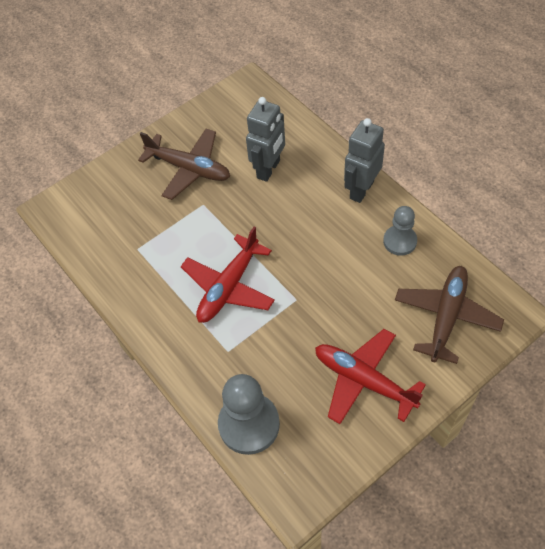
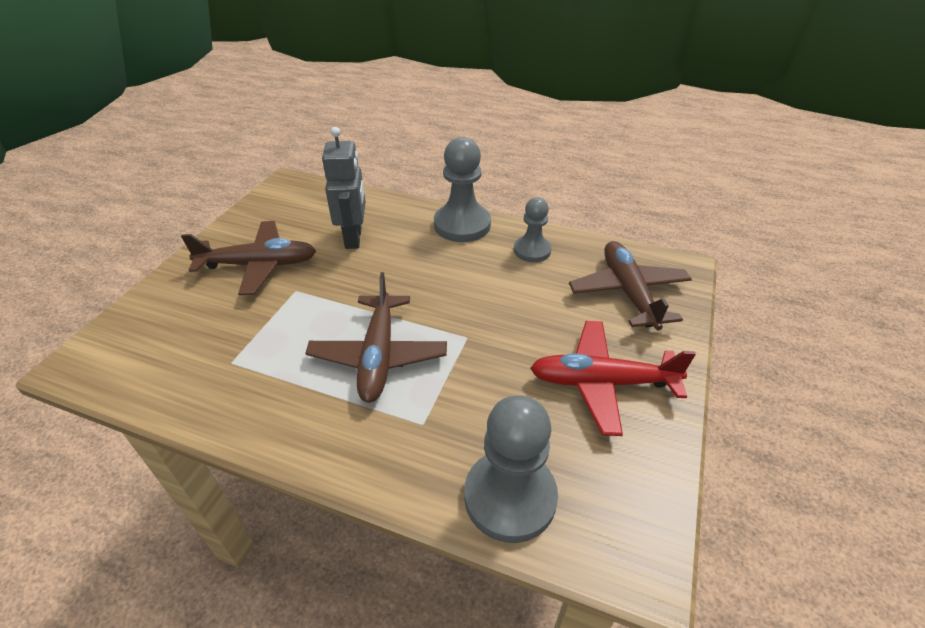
camera: 35 degrees left, 15 degrees down
(228, 287) = (378, 356): red plane -> brown plane
(361, 190) = (462, 225): grey robot -> grey pawn

